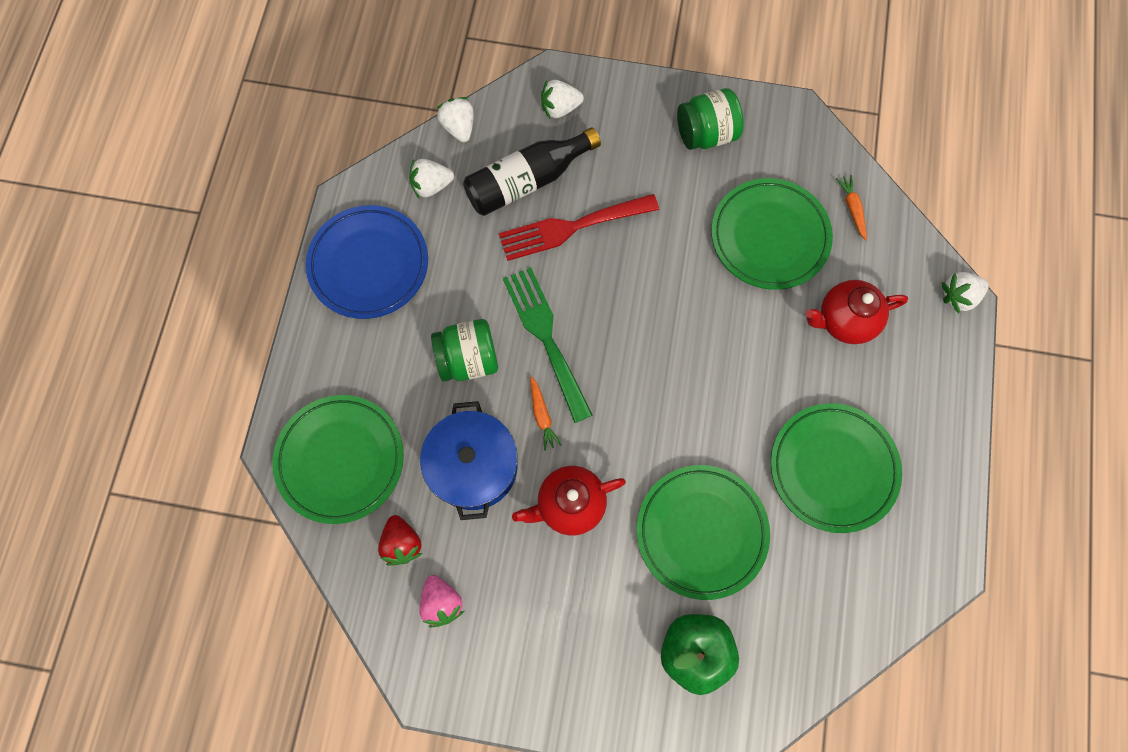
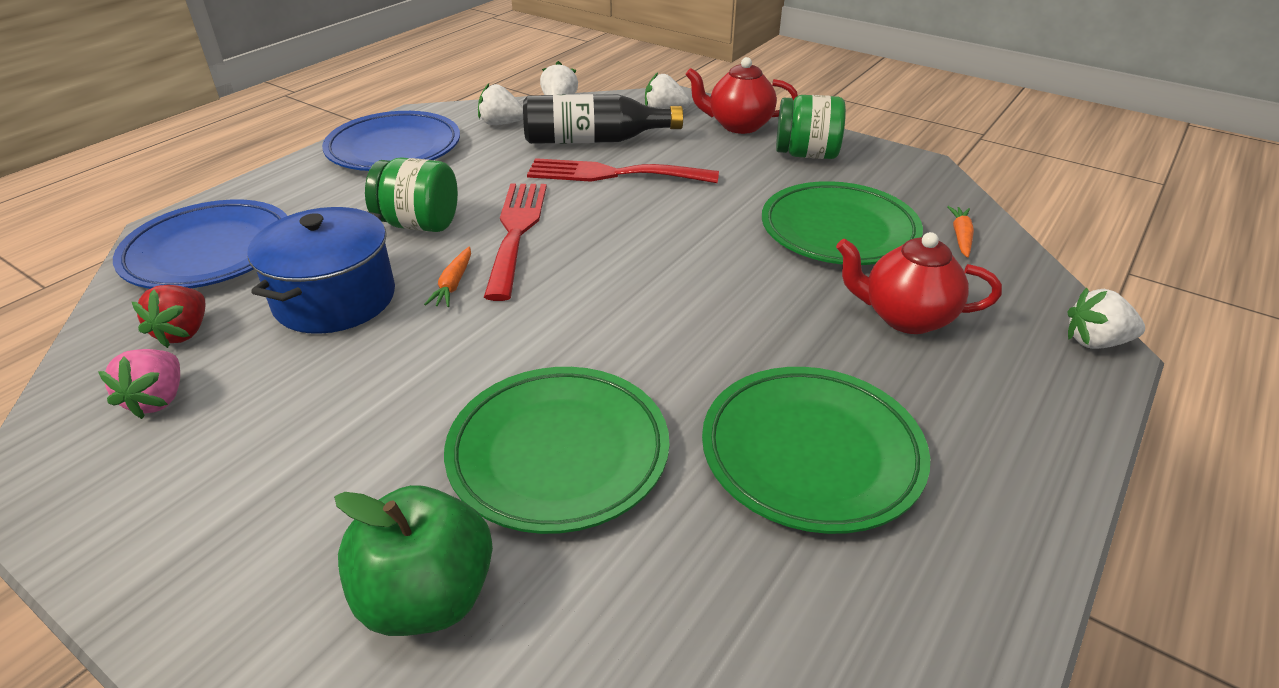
camera: 25 degrees right, 35 degrees down
(341, 460) = (209, 252): green plate -> blue plate
(545, 336) = (516, 231): green fork -> red fork
(570, 504) = (409, 365): red teapot -> red teapot (739, 125)

